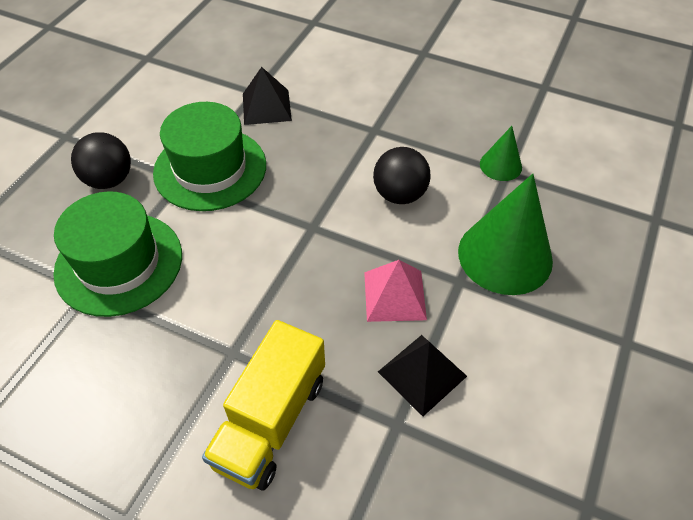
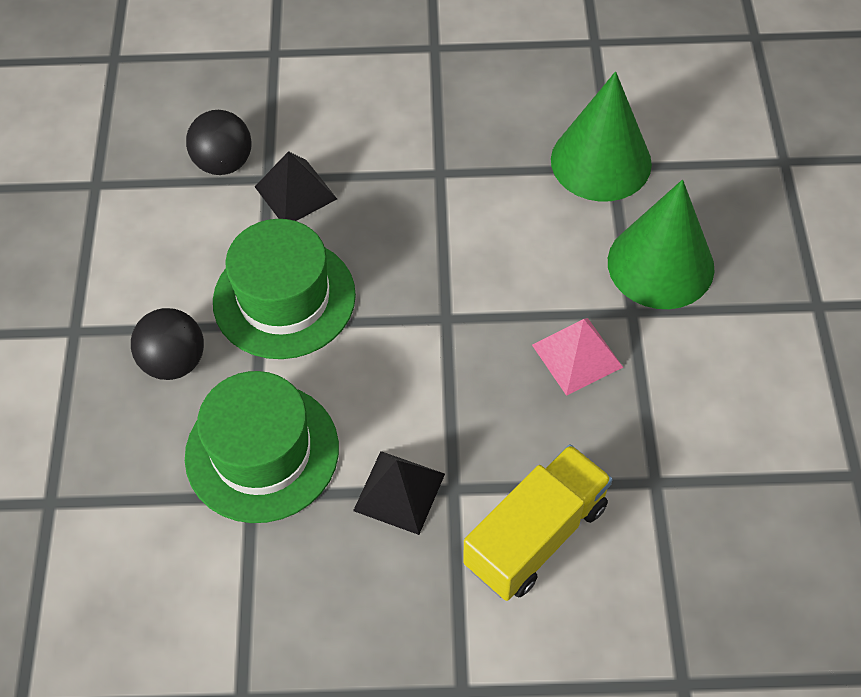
camera: 25 degrees left, 5 degrees up
(271, 421) = (536, 535): yellow truck -> yellow truck turned 135 degrees counterclockwise
(399, 194) = (515, 241): black ball -> black ball (224, 163)
(422, 374) = (649, 423): black pyramid -> black pyramid (399, 492)
(500, 165) = (601, 161): green cone -> green cone, size x2.00

